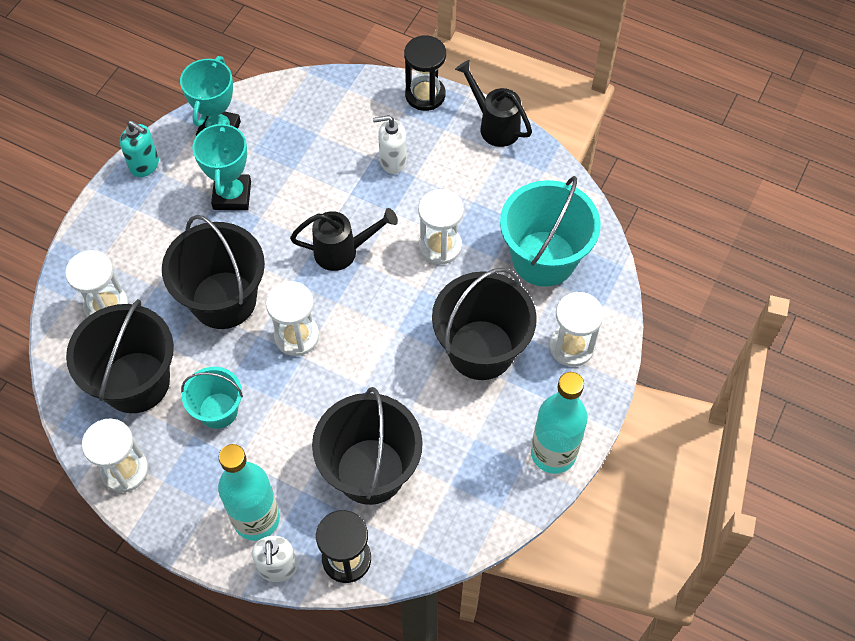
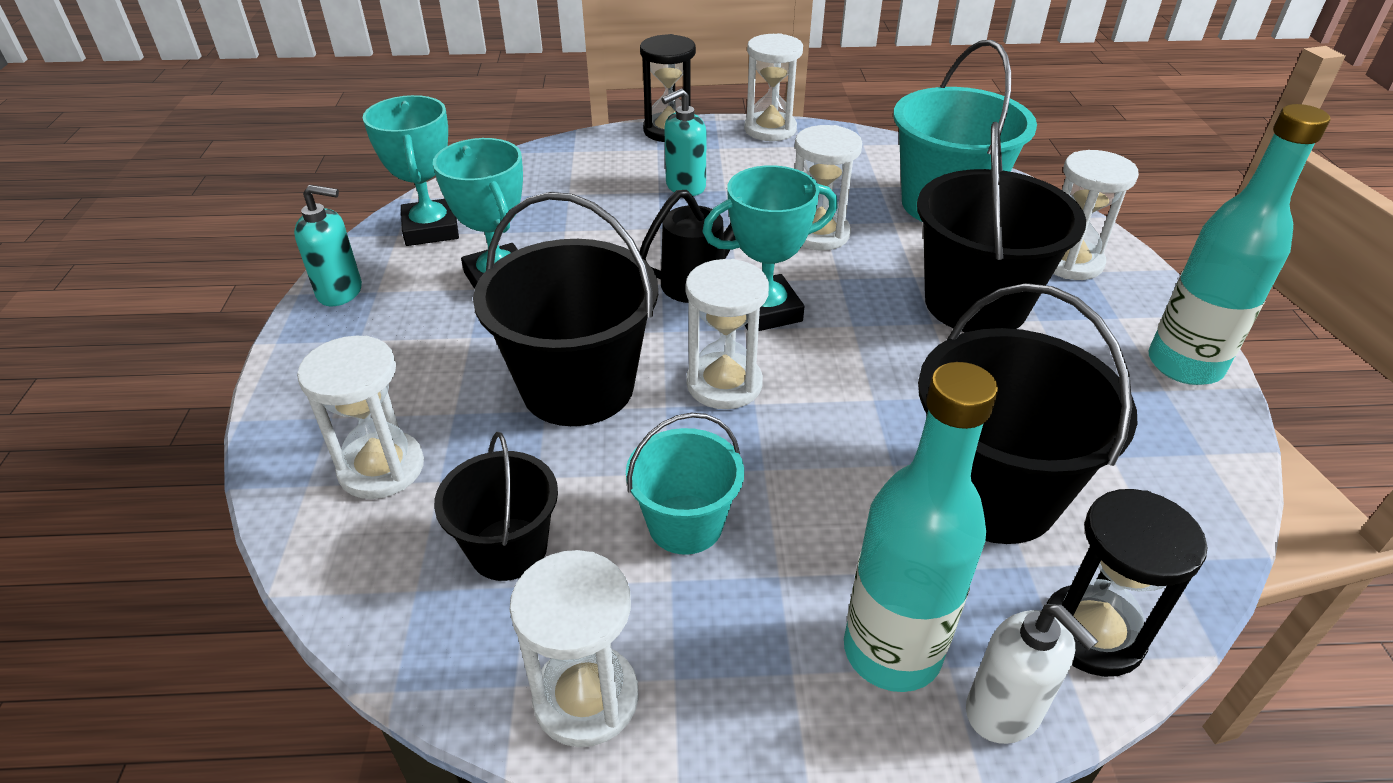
camera: 30 degrees left, 20 degrees down
(136, 382) = (508, 549): black bucket -> black bucket, size x0.57
(358, 294) = (765, 311): none -> turquoise trophy
(392, 161) = (685, 187): white soap dispenser -> turquoise soap dispenser
(494, 125) = (770, 129): black watering can -> white hourglass

